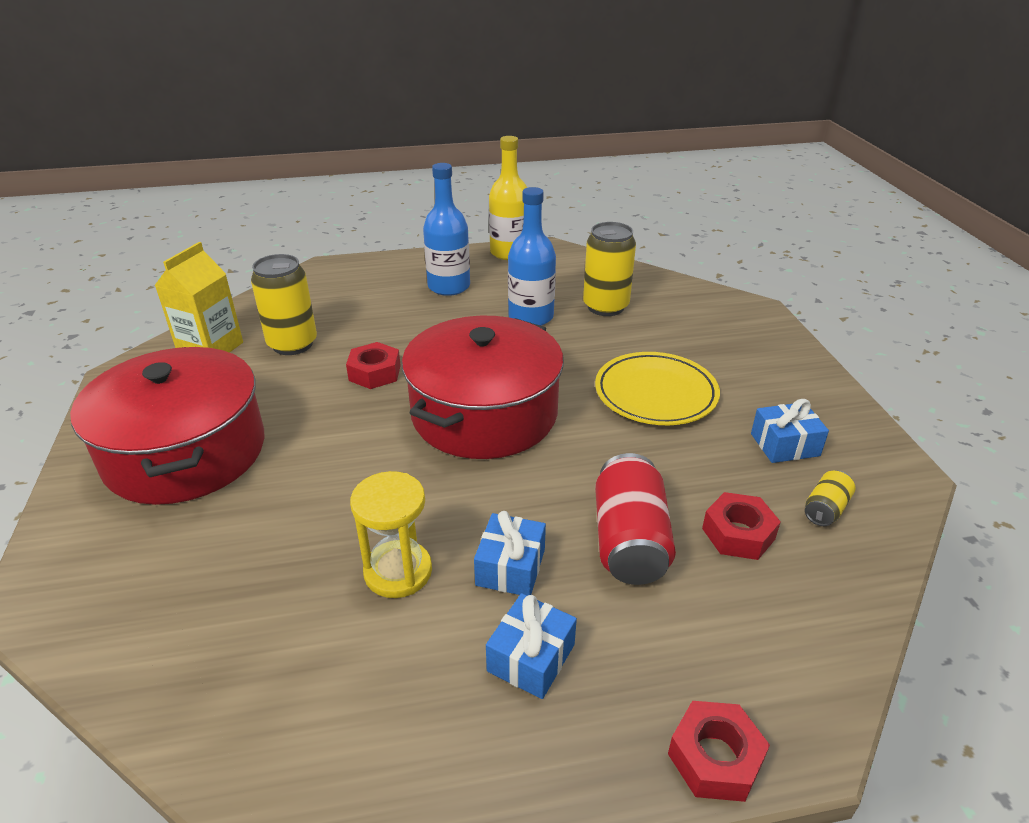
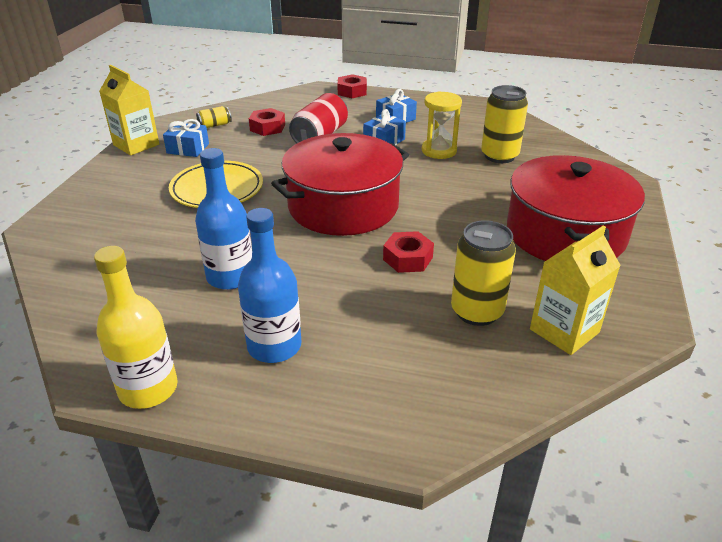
camera: 155 degrees left, 0 degrees up
(605, 307) = (151, 267): yellow can -> yellow can (499, 156)
(860, 429) = (136, 145): none -> yellow carton

